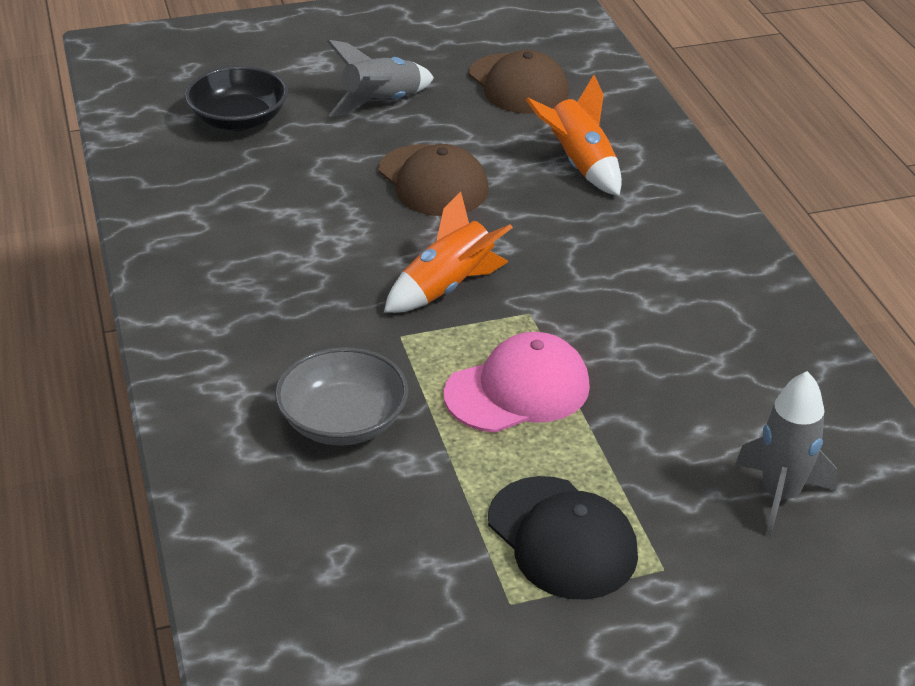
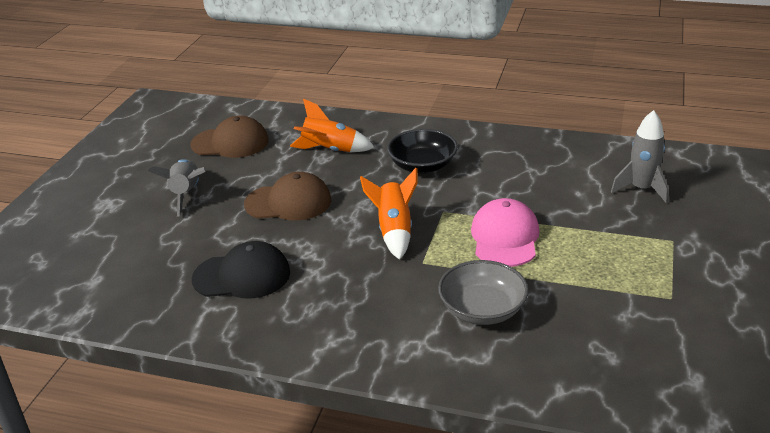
camera: 55 degrees left, 5 degrees down
(239, 120) = (130, 255): black bowl -> black bowl (422, 165)
(562, 538) = (632, 264): black cap -> black cap (242, 276)

